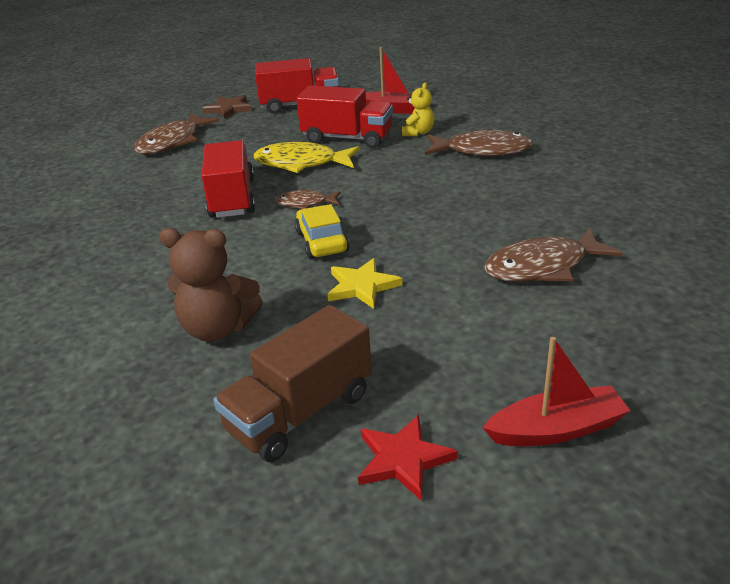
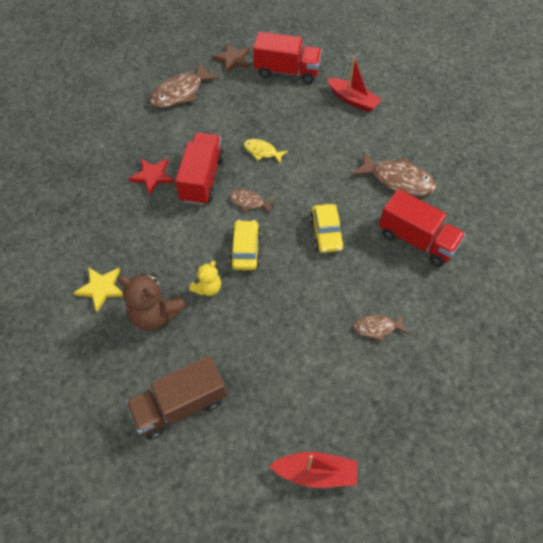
camera: 15 degrees right, 25 degrees up
(301, 163) = (262, 152): yellow fish -> yellow fish, size x0.56
(347, 138) = (306, 130): red truck -> red truck (416, 240)
(362, 286) = (254, 305): yellow star -> yellow star (101, 288)
(403, 459) = (223, 462): red star -> red star (152, 176)
(418, 132) = (360, 139): yellow teddy bear -> yellow teddy bear (207, 288)
(422, 206) = (326, 233): none -> yellow car
(543, 267) = (377, 328): brown fish -> brown fish, size x0.56

